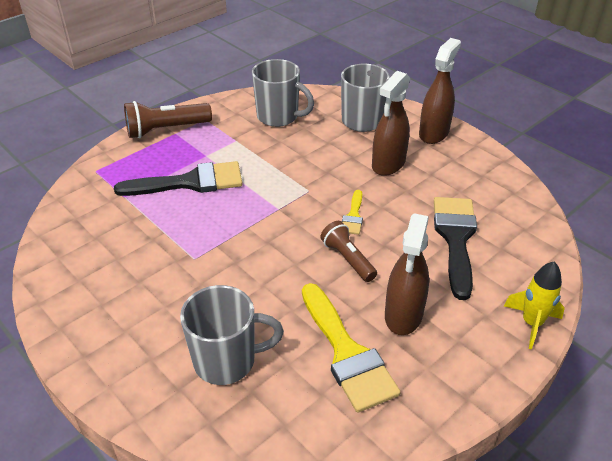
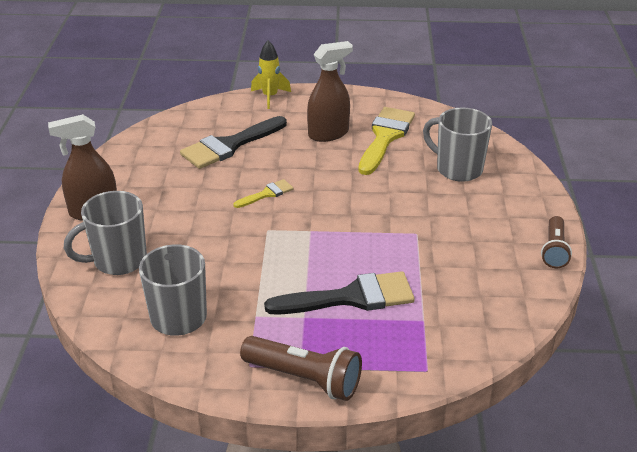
camera: 135 degrees left, 5 degrees down
(190, 182) = (351, 297): black brush -> black brush turned 135 degrees clockwise
(347, 259) = (314, 173): brown flashlight -> brown flashlight (554, 250)
(388, 164) = (176, 211): brown spray bottle -> none

